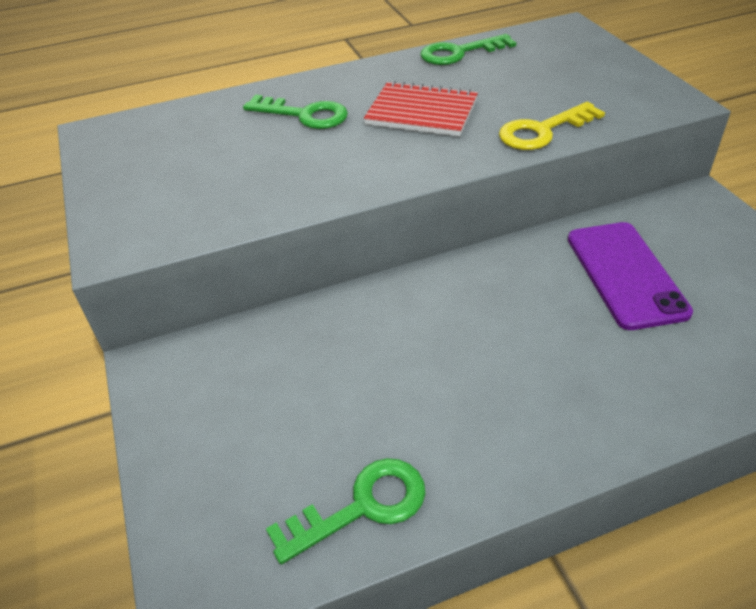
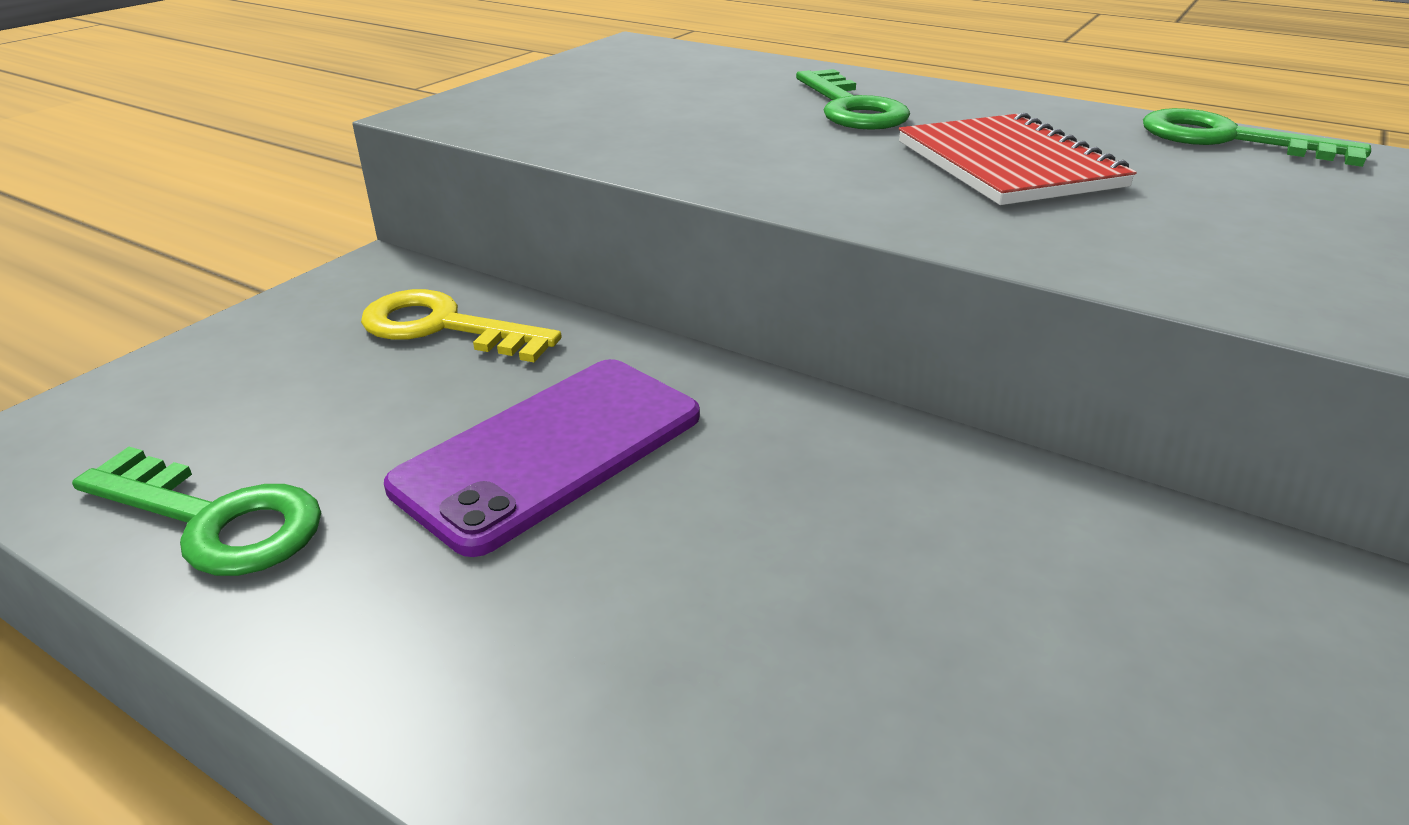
camera: 50 degrees right, 10 degrees down
(542, 131) = (1163, 264): yellow key -> yellow key (443, 327)
(625, 274) = (1071, 618): purple phone -> purple phone (551, 451)

